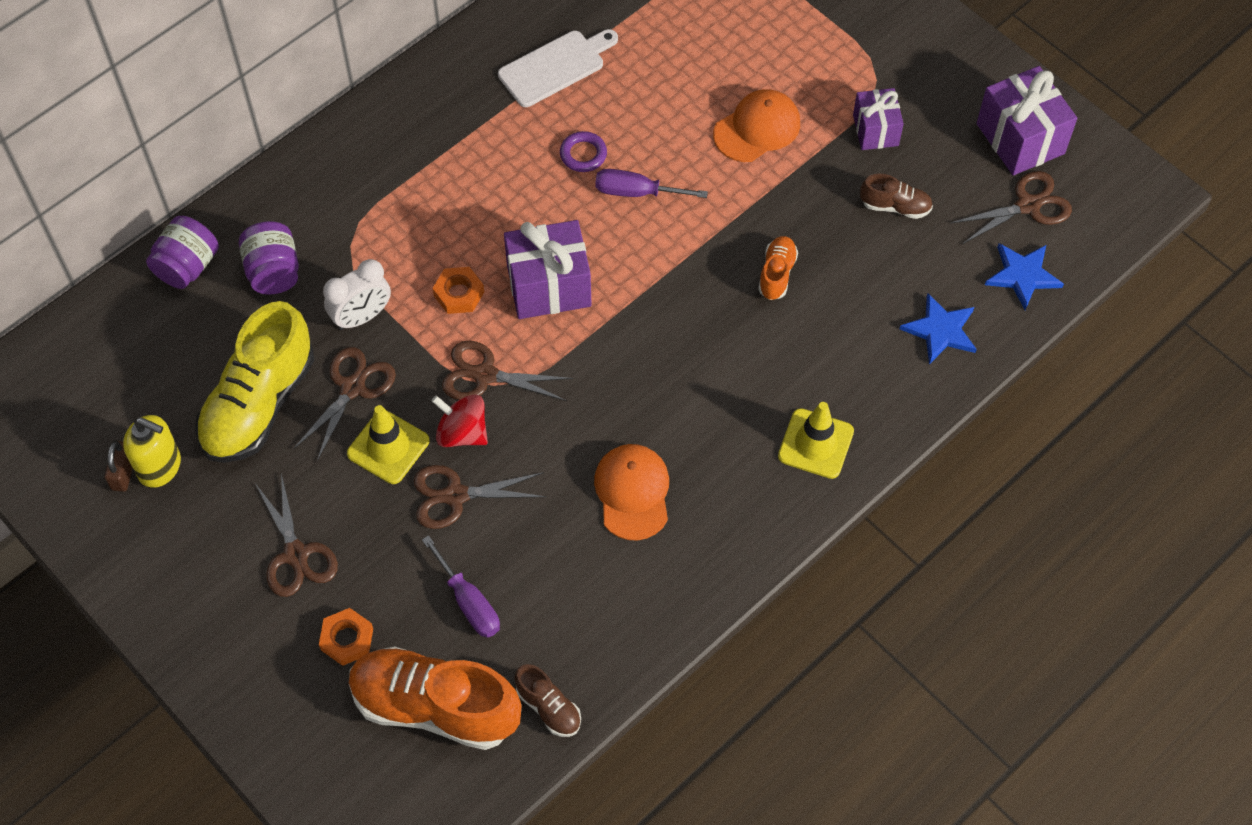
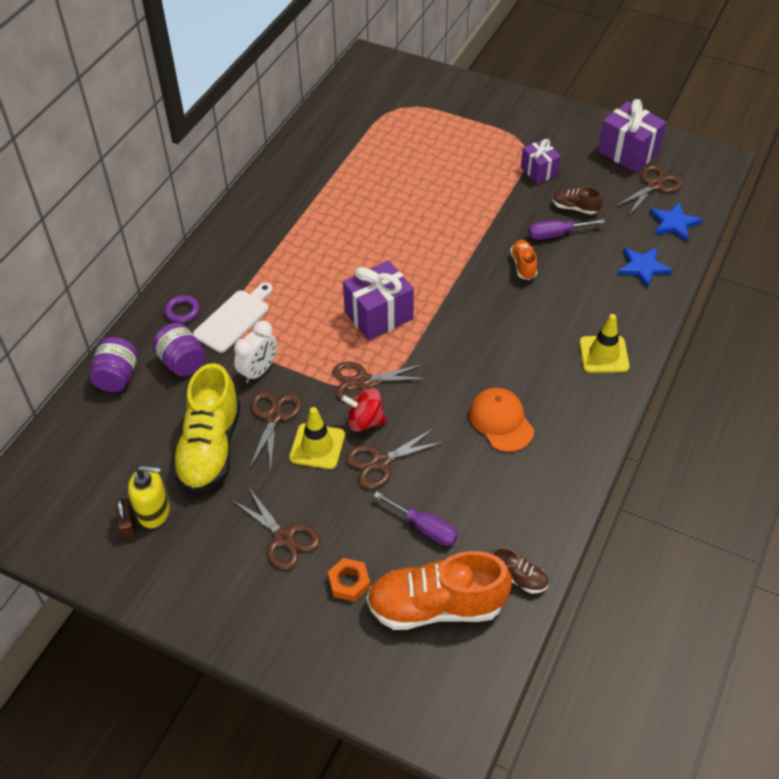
camera: 20 degrees left, 10 degrees down
(459, 294) = (319, 337): orange nut -> none
(555, 67) = (318, 191): white cutting board -> white cutting board (234, 319)
(583, 154) = (362, 234): purple ring -> purple ring (182, 311)
(636, 192) = (408, 245): purple screwdriver -> purple screwdriver (556, 234)
(757, 128) = (465, 190): orange cap -> none
(895, 206) = (575, 208): brown shoe -> brown shoe turned 150 degrees counterclockwise

